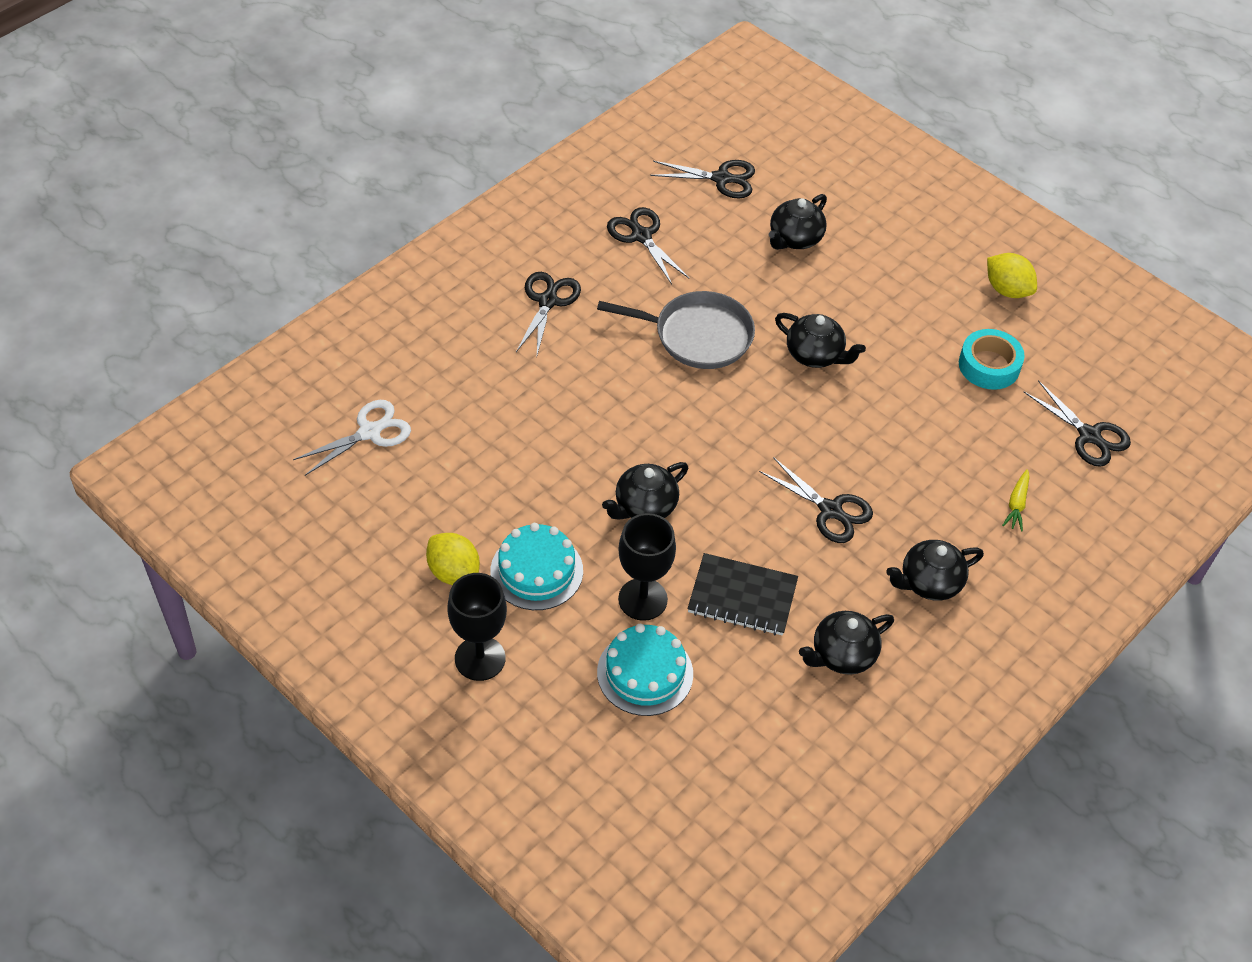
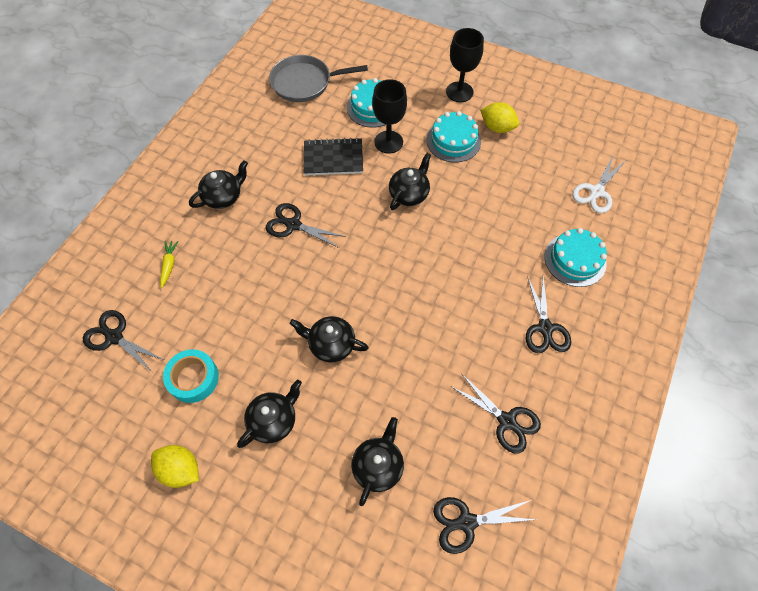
camera: 165 degrees right, 10 degrees up
(461, 359) = (575, 259): none -> turquoise cake
(697, 335) = (423, 333): grey pan -> grey pan (305, 83)
(842, 654) = (269, 143): black teapot -> black teapot (274, 420)

